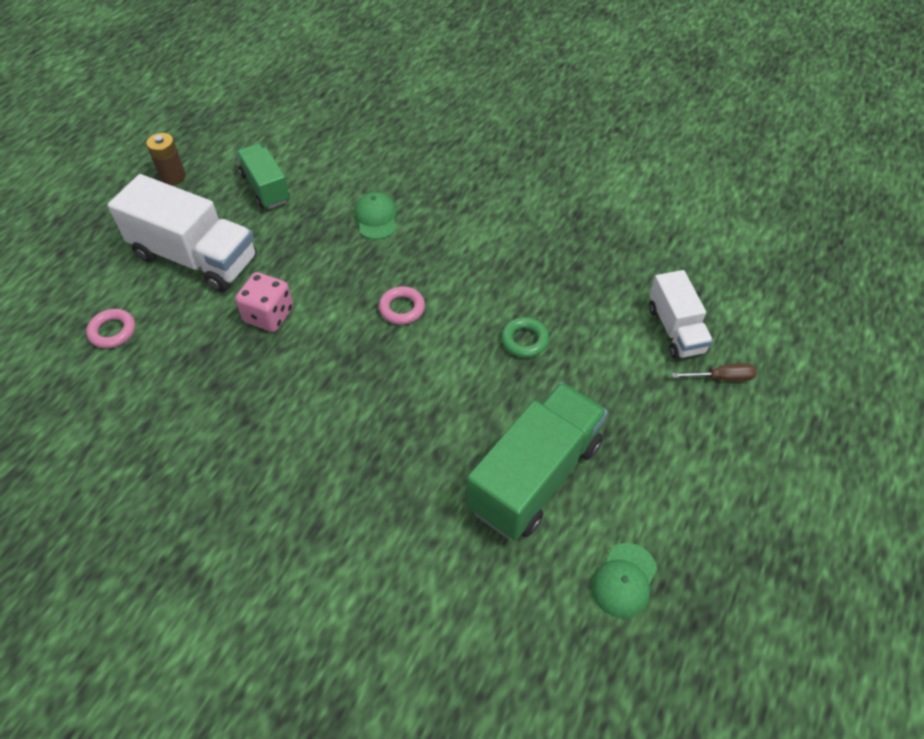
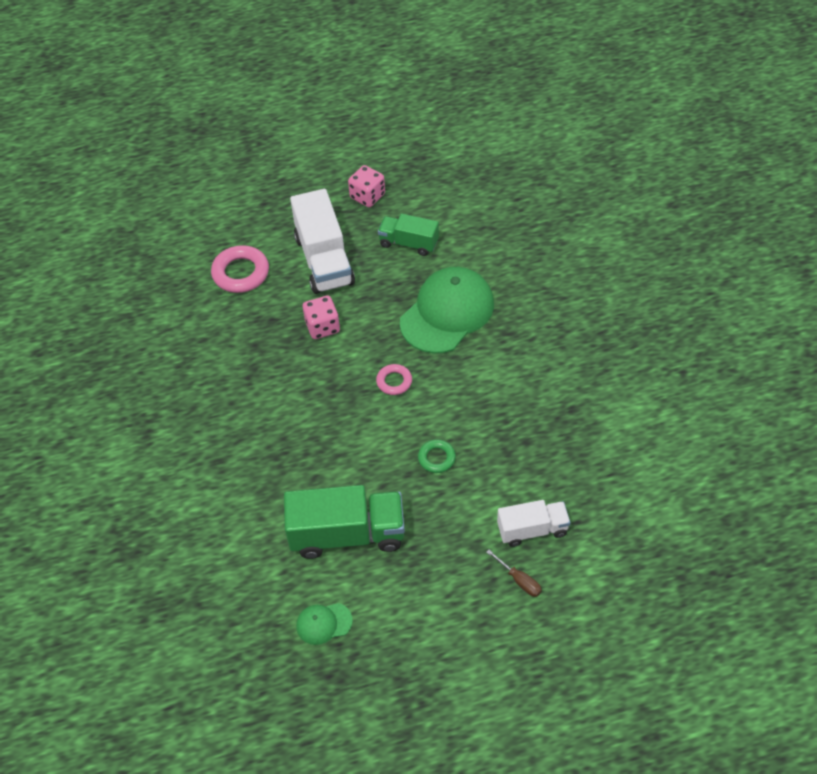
camera: 50 degrees right, 0 degrees up
(112, 331) = (241, 273): pink ring -> pink ring, size x1.72
(173, 177) = (367, 196): brown battery -> pink dice
(266, 188) = (409, 243): green truck -> green truck turned 90 degrees counterclockwise
(376, 218) = (447, 313): green cap -> green cap, size x2.24
(675, 329) = (532, 530): white truck -> white truck turned 135 degrees counterclockwise

